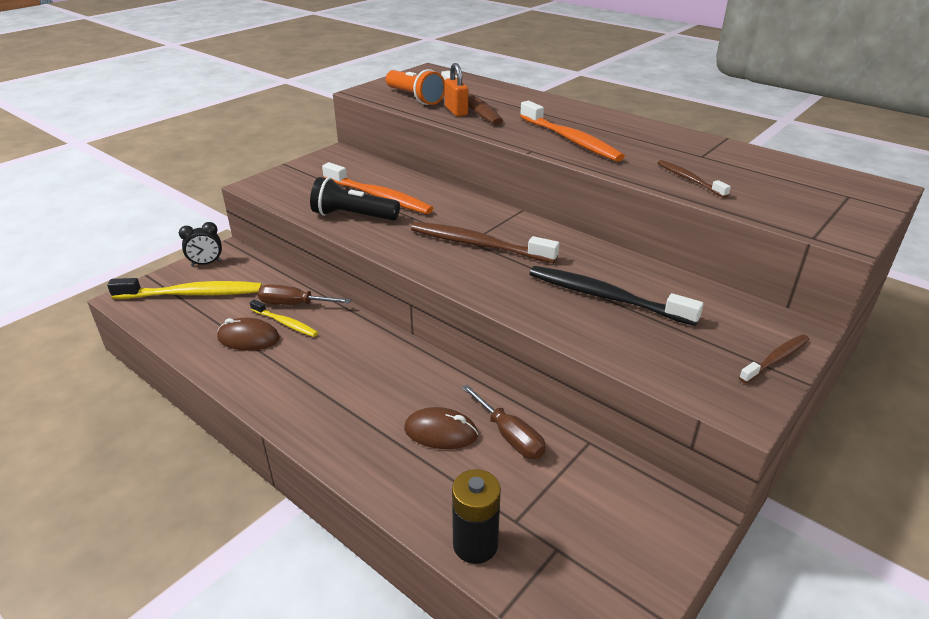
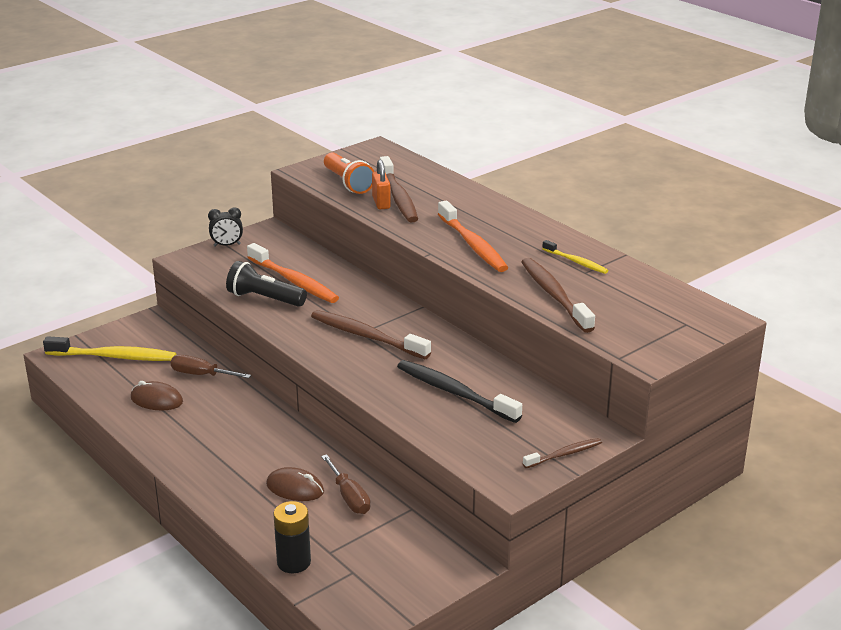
camera: 10 degrees right, 5 degrees down
(206, 263) = (130, 329): black clock -> black clock (227, 245)
(285, 323) = (190, 390): yellow toothbrush -> yellow toothbrush (576, 262)
(689, 179) = (554, 295): brown toothbrush -> brown toothbrush, size x1.79

